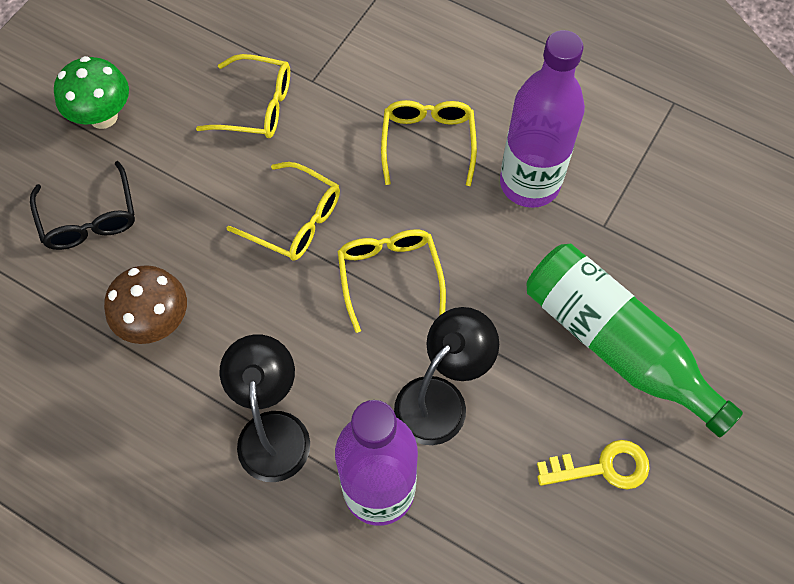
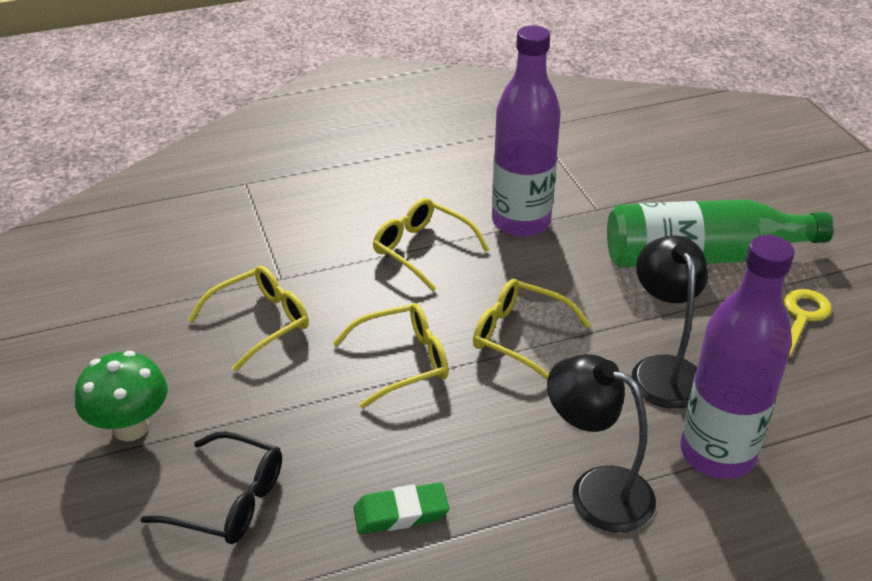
camera: 50 degrees left, 25 degrees down
(156, 322) = (401, 513): brown mushroom -> green eraser

